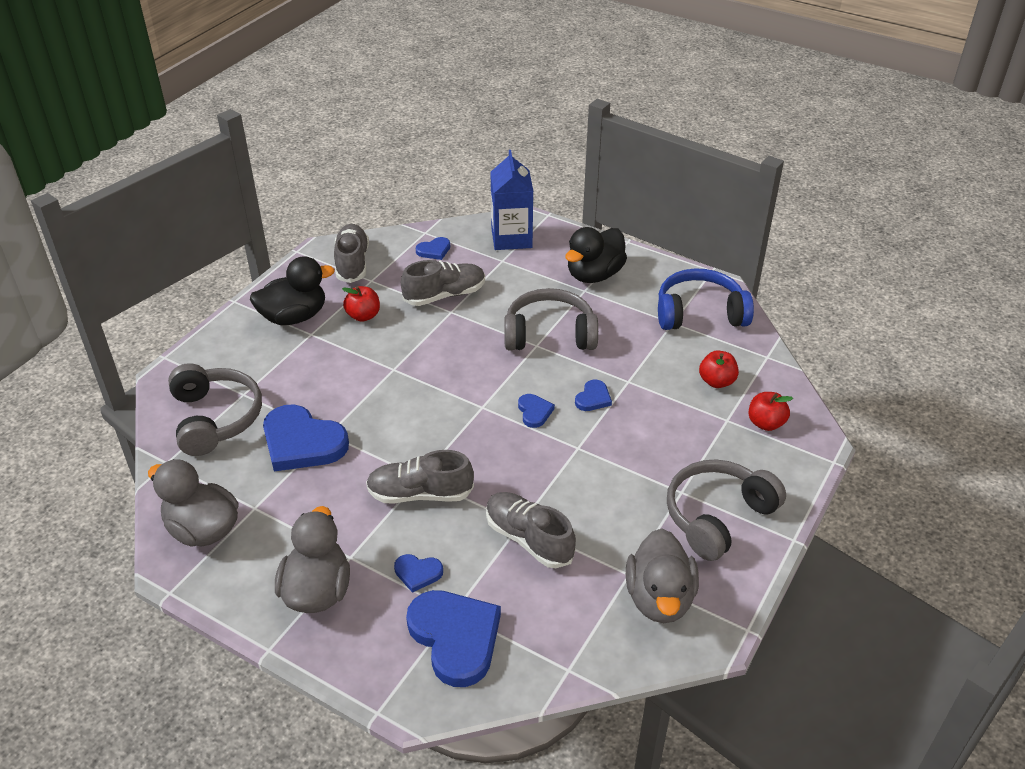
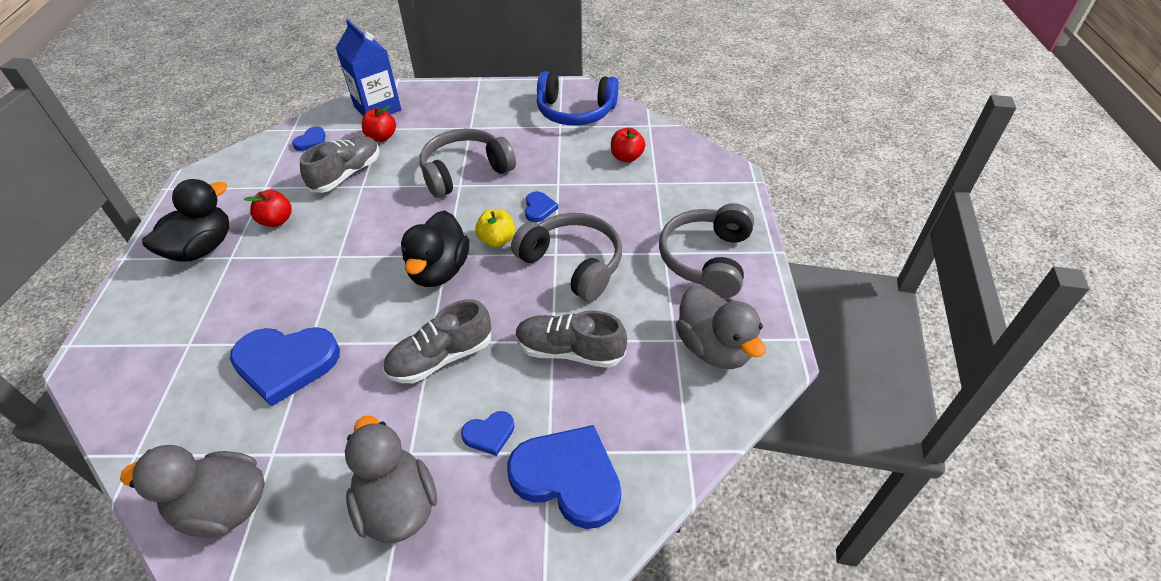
camera: 30 degrees left, 5 degrees up
(215, 418) = (169, 382): grey headphones -> grey headphones (573, 264)
(352, 263) = (235, 179): grey shoe -> none
(534, 412) = (497, 240): blue heart -> yellow apple
(594, 275) = (470, 113): black duck -> black duck (439, 270)
(699, 313) = (575, 112): blue headphones -> blue headphones turned 135 degrees counterclockwise
(765, 423) = (686, 173): red apple -> red apple (381, 137)

